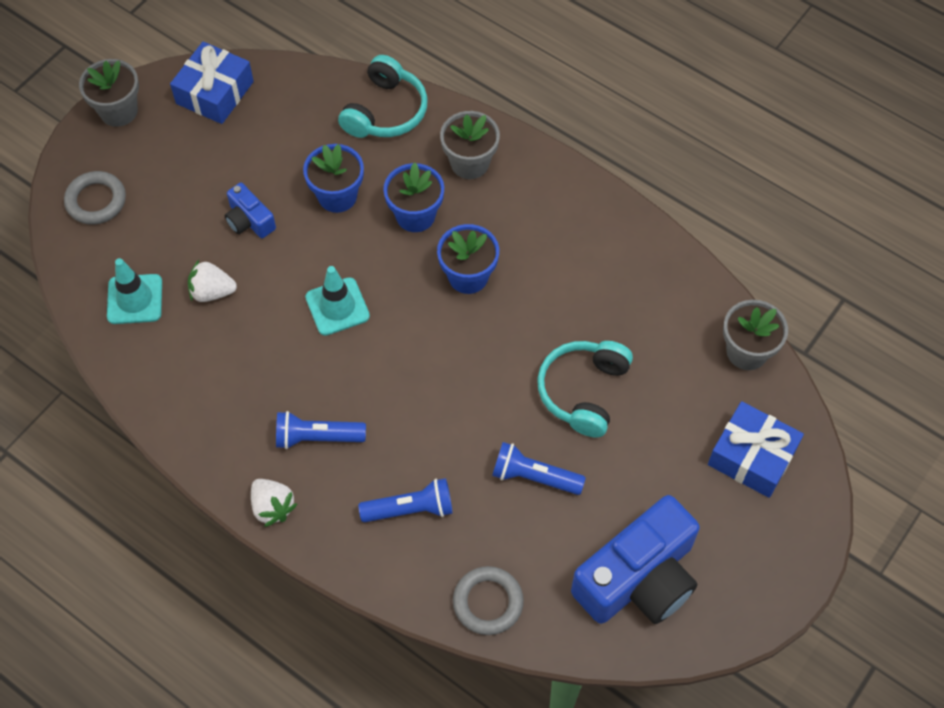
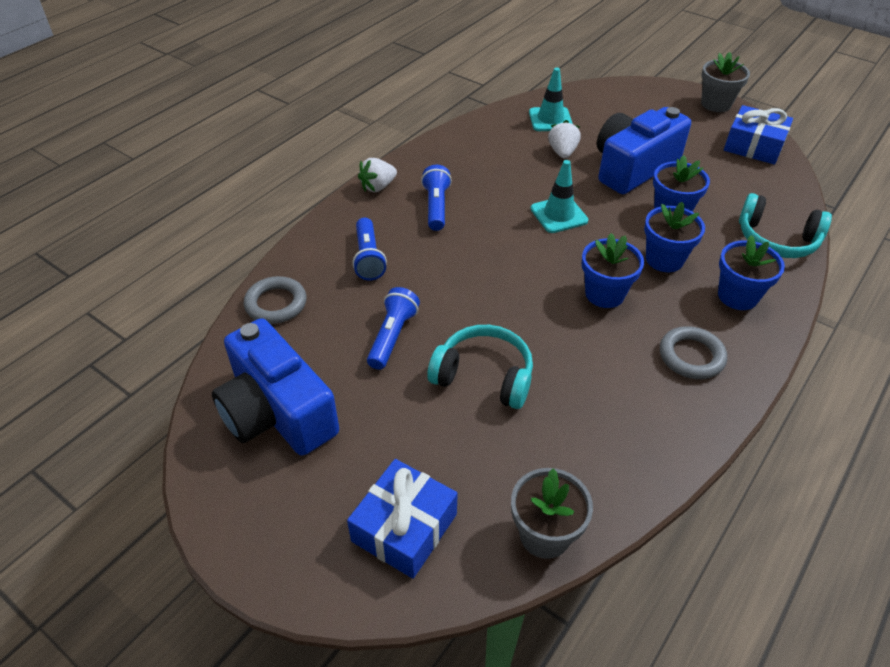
camera: 90 degrees right, 15 degrees down
(96, 201) = (631, 99): grey ring -> grey ring (691, 356)
(249, 220) = (633, 167): blue camera -> blue camera, size x2.12
(469, 163) = (737, 296): grey flower pot -> blue flower pot

